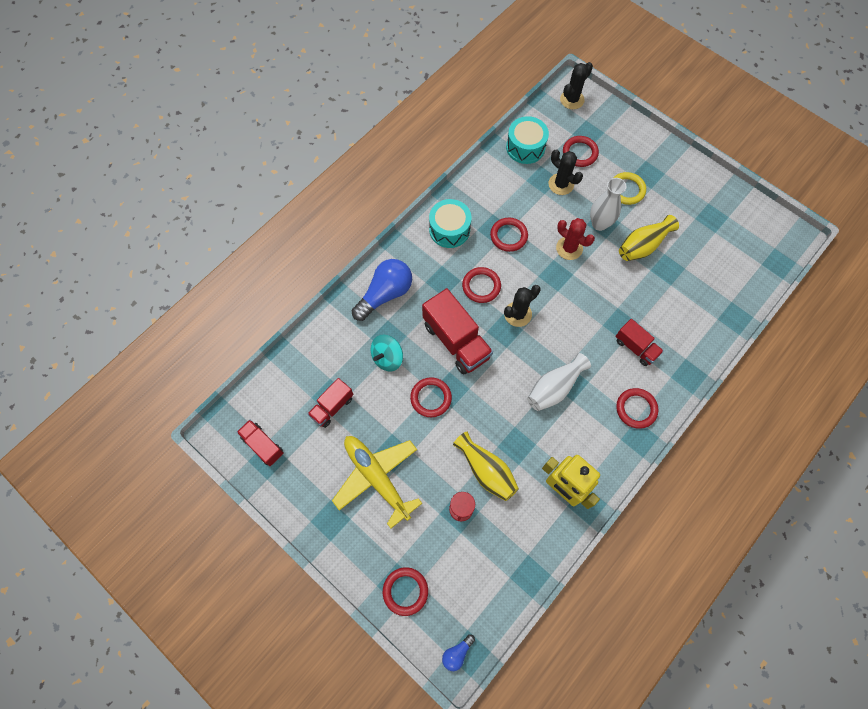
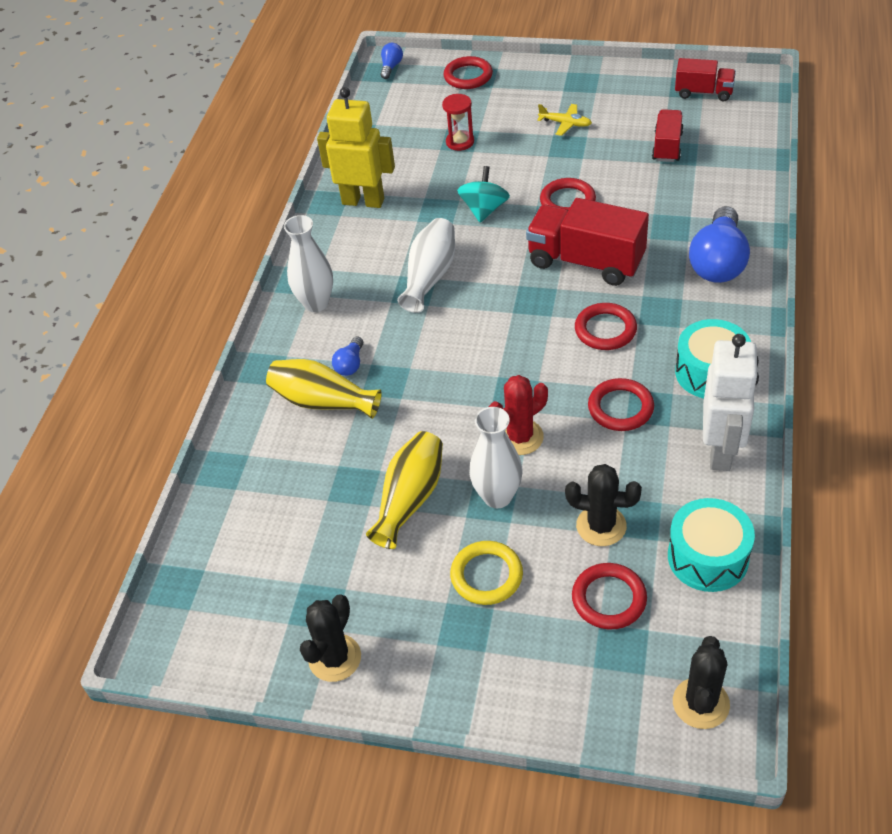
camera: 155 degrees right, 20 degrees down
(377, 478) = (565, 124): yellow plane -> yellow plane, size x0.44
(387, 358) = (651, 209): turquoise spinning top -> turquoise spinning top (484, 209)
(480, 188) = (721, 451): none -> white robot
(486, 470) = (456, 177): yellow vase -> yellow vase (323, 402)
(518, 314) = (532, 324): black cactus -> black cactus (335, 658)
(569, 248) = (520, 437): red cactus -> red cactus turned 45 degrees counterclockwise
(635, 347) = (350, 364): red truck -> blue light bulb
(636, 409) = (316, 303): red ring -> white vase

